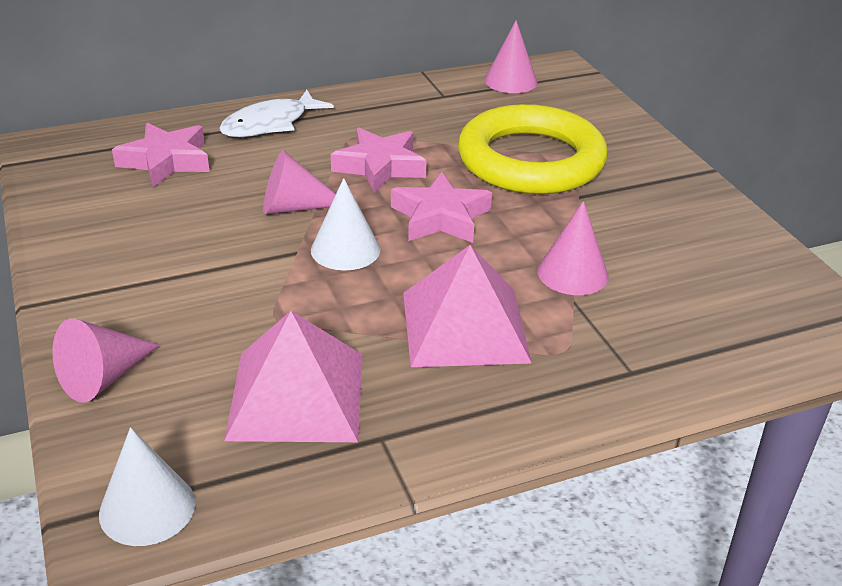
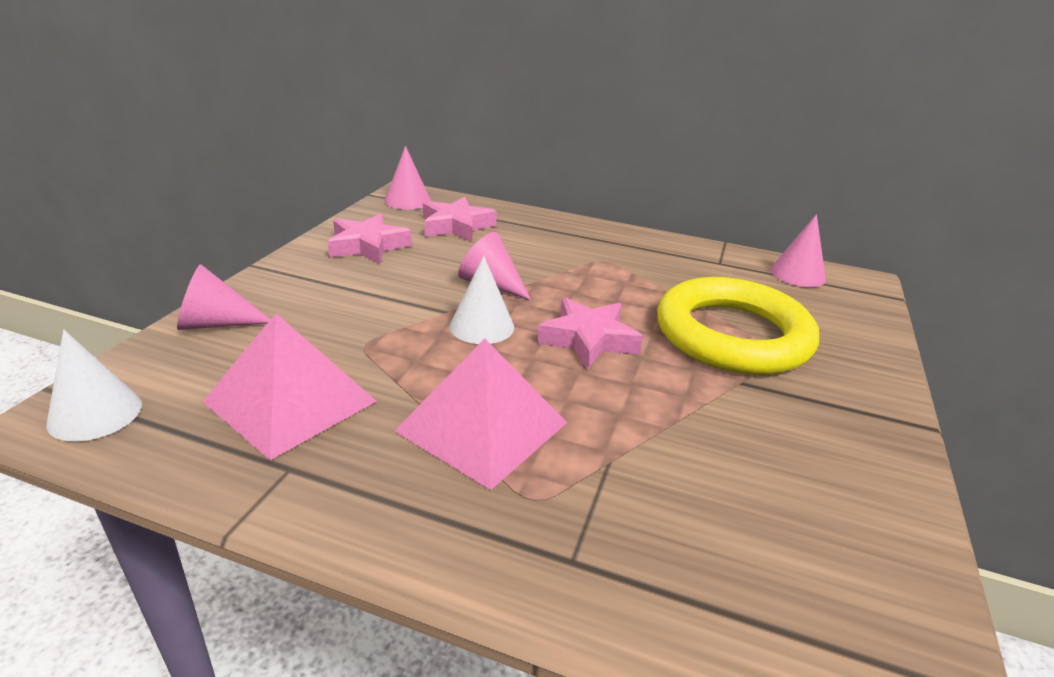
camera: 40 degrees right, 5 degrees down
(270, 124) = (556, 231): white fish -> none
(380, 166) = (594, 286): pink star -> pink star (368, 246)
(573, 273) = (642, 439): pink cone -> pink cone (407, 200)

